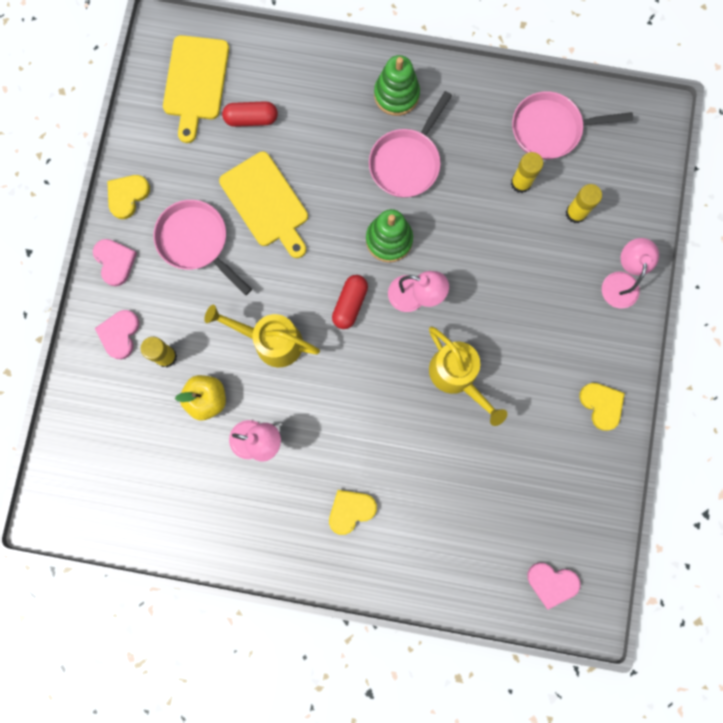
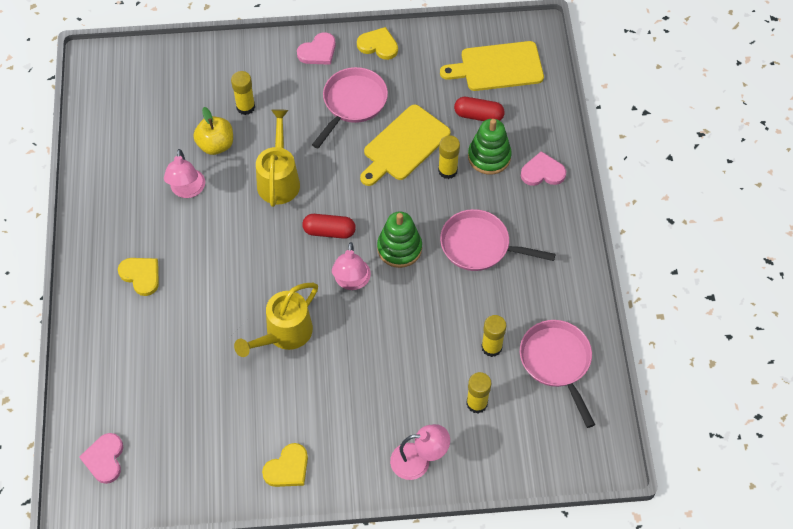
camera: 75 degrees right, 20 degrees down
(119, 334) = (256, 70): pink heart -> pink heart (542, 172)
(251, 119) = (478, 115): red capsule -> red capsule turned 60 degrees counterclockwise
(310, 168) = (447, 170): none -> yellow glue stick
(396, 95) = (543, 222): green stacking toy -> green stacking toy (489, 157)

